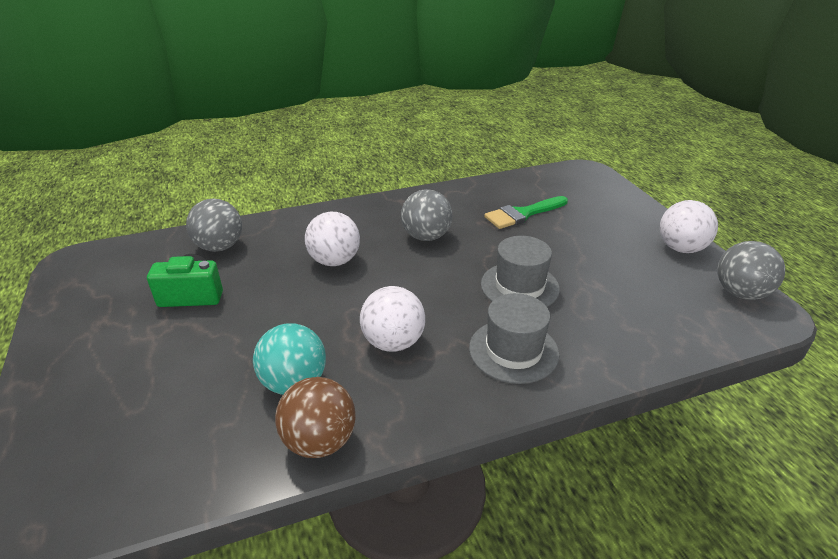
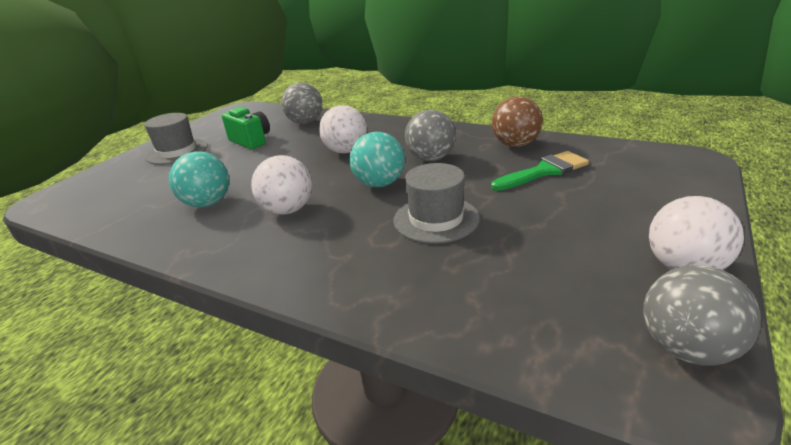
camera: 50 degrees right, 5 degrees down
(319, 441) = (162, 237): brown ball -> brown ball (515, 145)
(426, 278) = (379, 184): none -> turquoise ball
(513, 351) = (345, 257): grey hat -> grey hat (177, 152)
(522, 214) = (544, 171): green brush -> green brush turned 135 degrees clockwise

